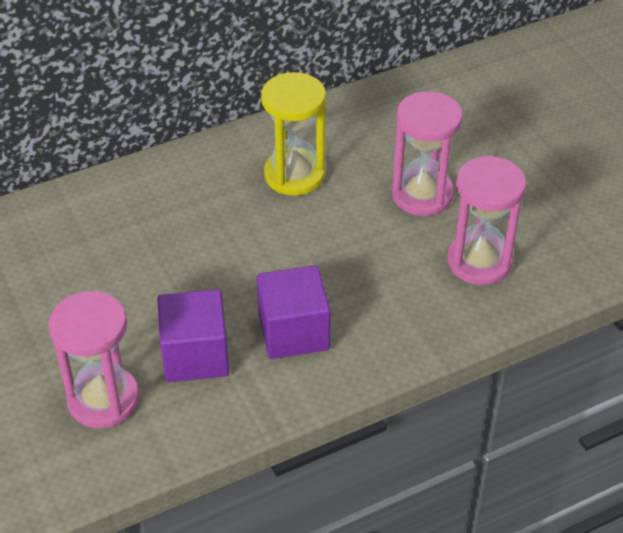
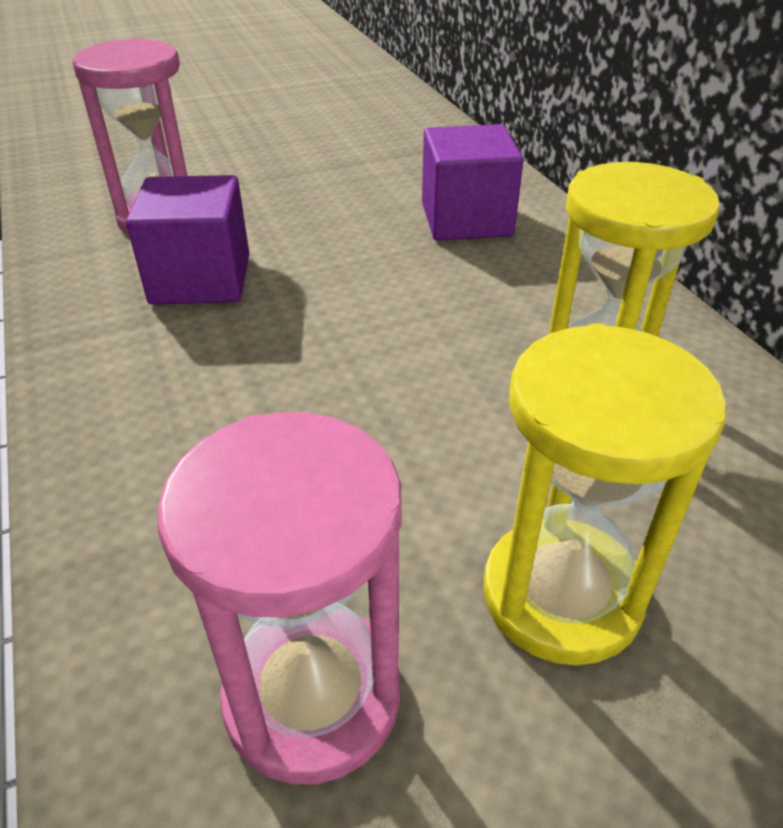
camera: 95 degrees right, 5 degrees down
(293, 332) = (206, 369): purple cube -> purple cube (466, 220)
(422, 194) = (561, 595): pink hourglass -> yellow hourglass

